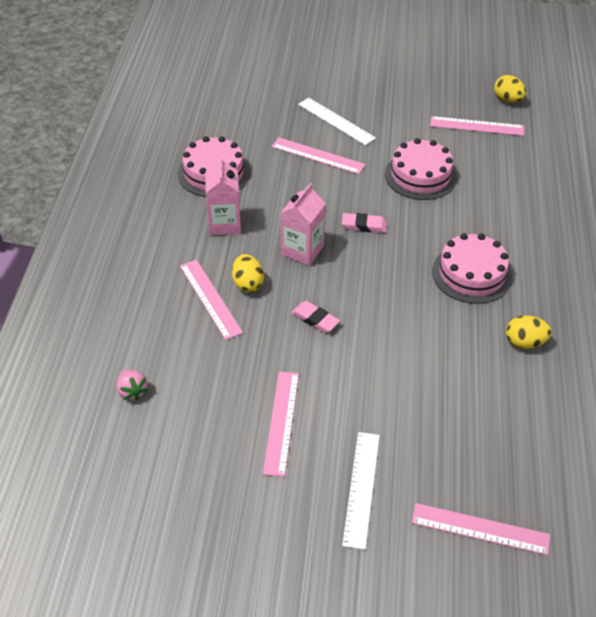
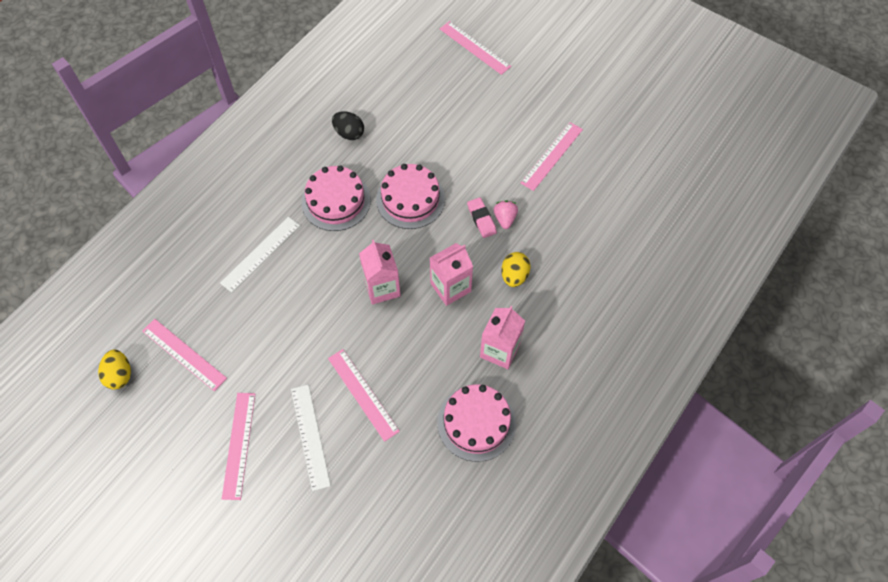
camera: 150 degrees left, 15 degrees up
(132, 391) = (645, 224): pink strawberry -> pink strawberry (505, 219)
(210, 298) = (551, 276): pink ruler -> pink ruler (239, 445)
(361, 488) = (527, 96): white ruler -> white ruler (260, 254)
(364, 225) = (382, 287): pink eraser -> pink carton
(420, 175) = (290, 319): pink cake -> pink cake (410, 199)
(524, 342) = (349, 133): yellow egg -> black egg

